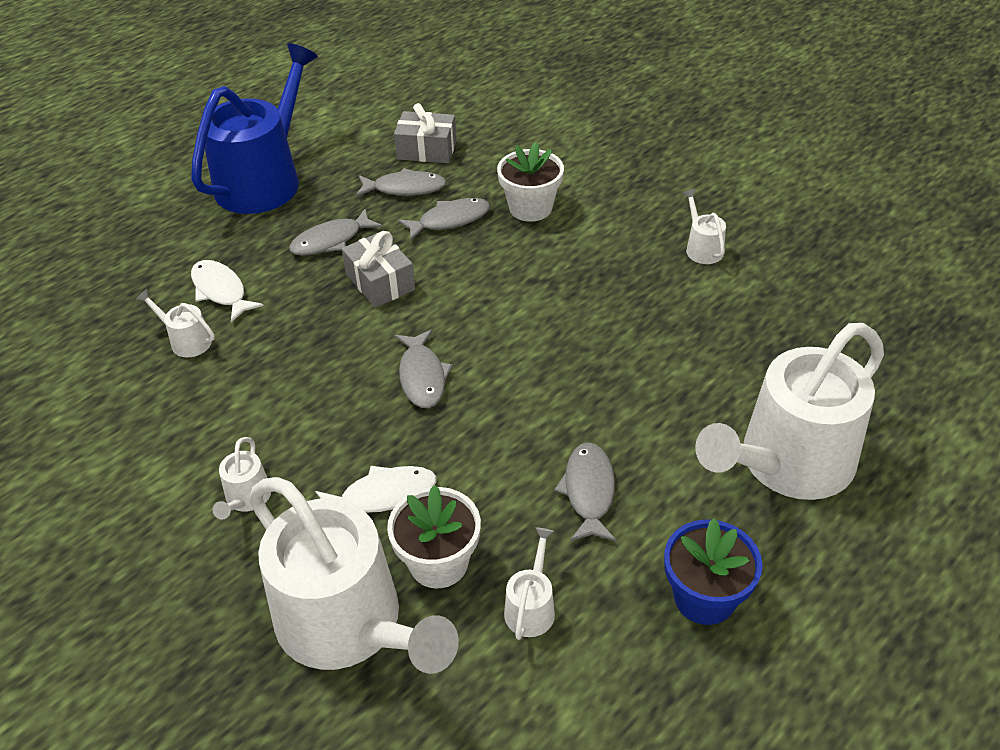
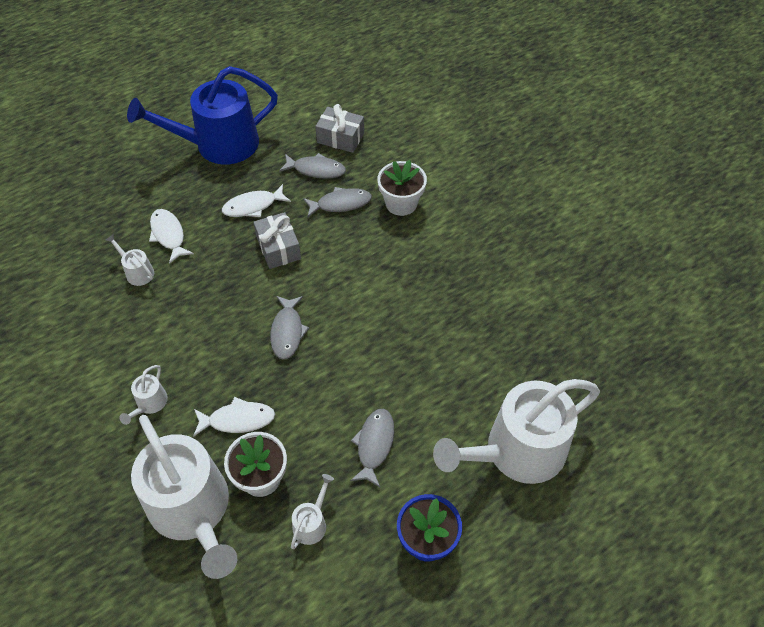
camera: 10 degrees right, 10 degrees up
(264, 180) = (219, 144): blue watering can -> blue watering can turned 150 degrees counterclockwise
(331, 240) = (253, 206): grey fish -> white fish
(702, 248) = (515, 262): white watering can -> none

